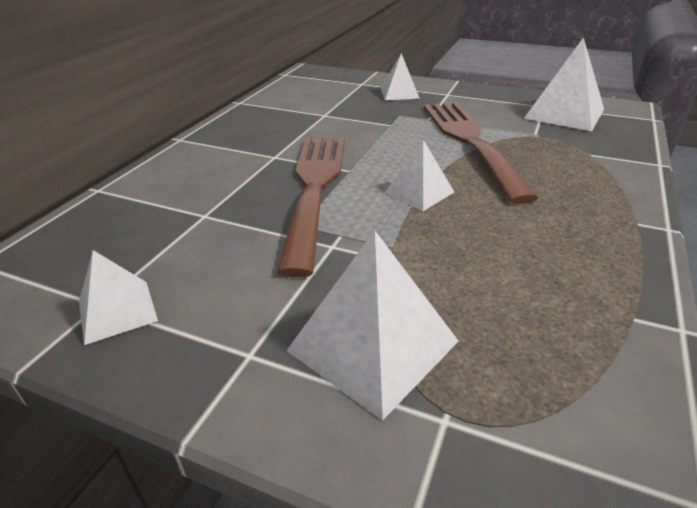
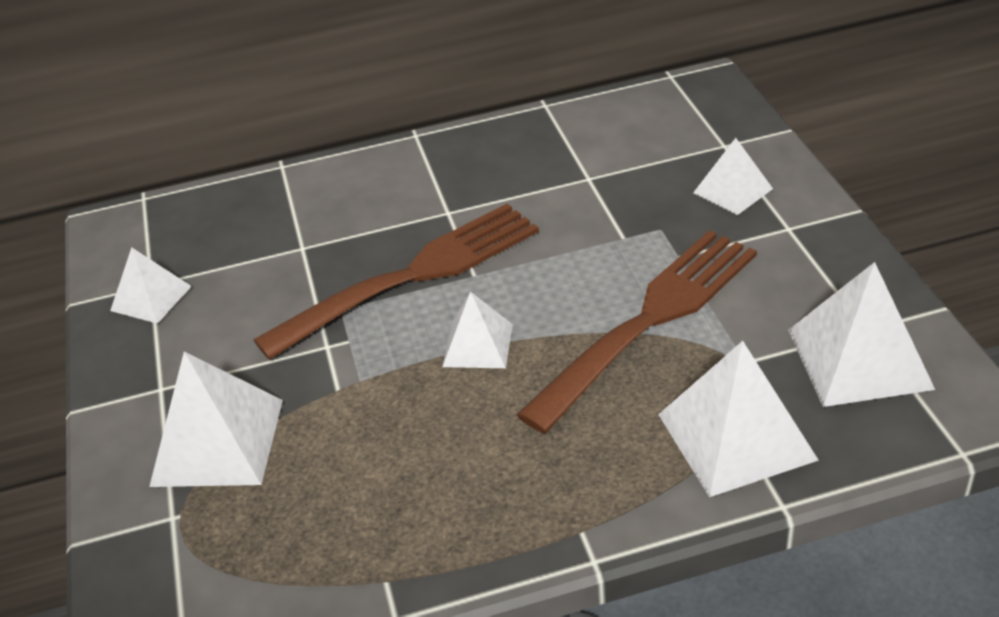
camera: 55 degrees right, 5 degrees up
(593, 155) = (736, 436): none -> white pyramid

